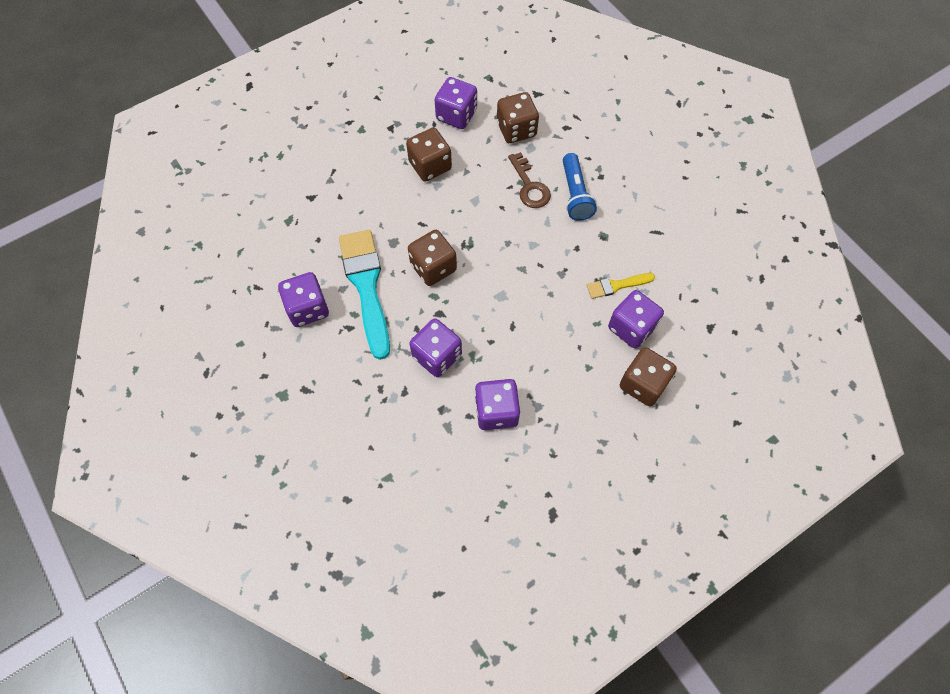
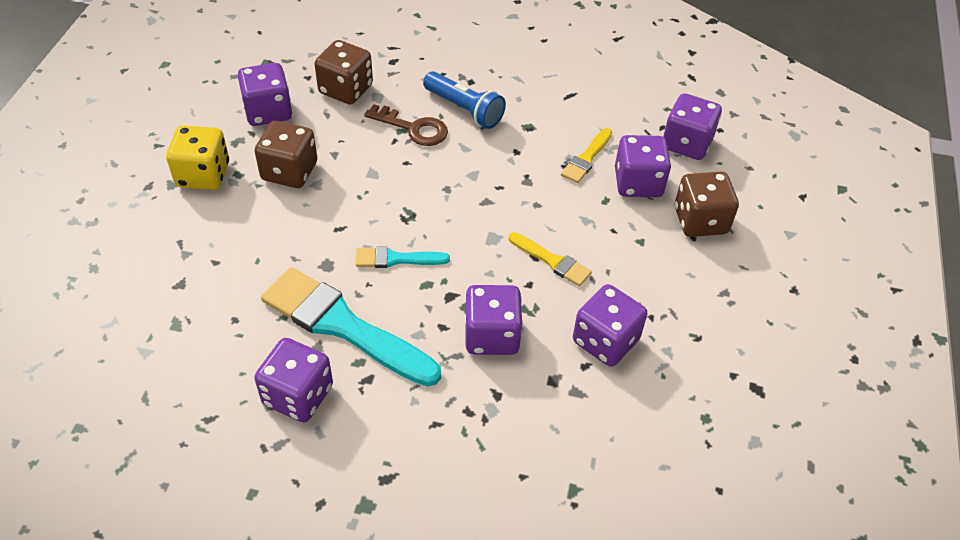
camera: 45 degrees left, 15 degrees down
(382, 135) = (203, 175): none -> yellow dice
(433, 267) = (396, 259): brown dice -> turquoise brush
(519, 337) = (552, 261): none -> yellow brush
(698, 324) = (686, 143): none -> purple dice

